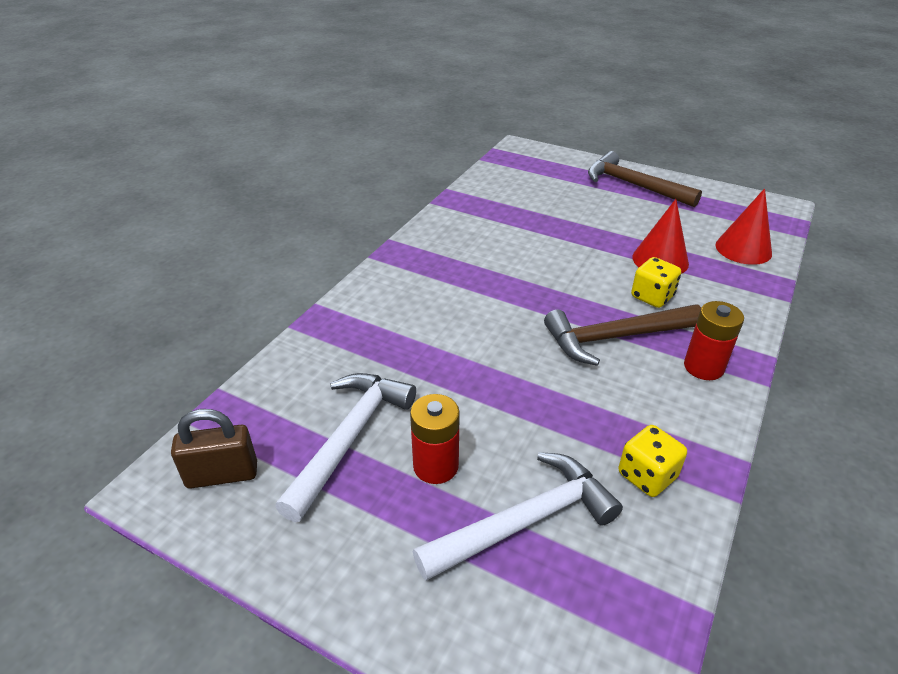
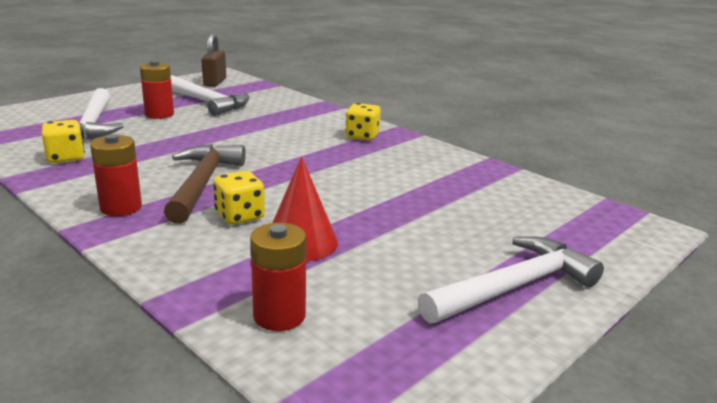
camera: 105 degrees right, 15 degrees down
(419, 272) = (362, 136): none -> yellow dice
(634, 185) = (513, 286): brown hammer -> white hammer
(743, 249) = (279, 316): red cone -> red battery

